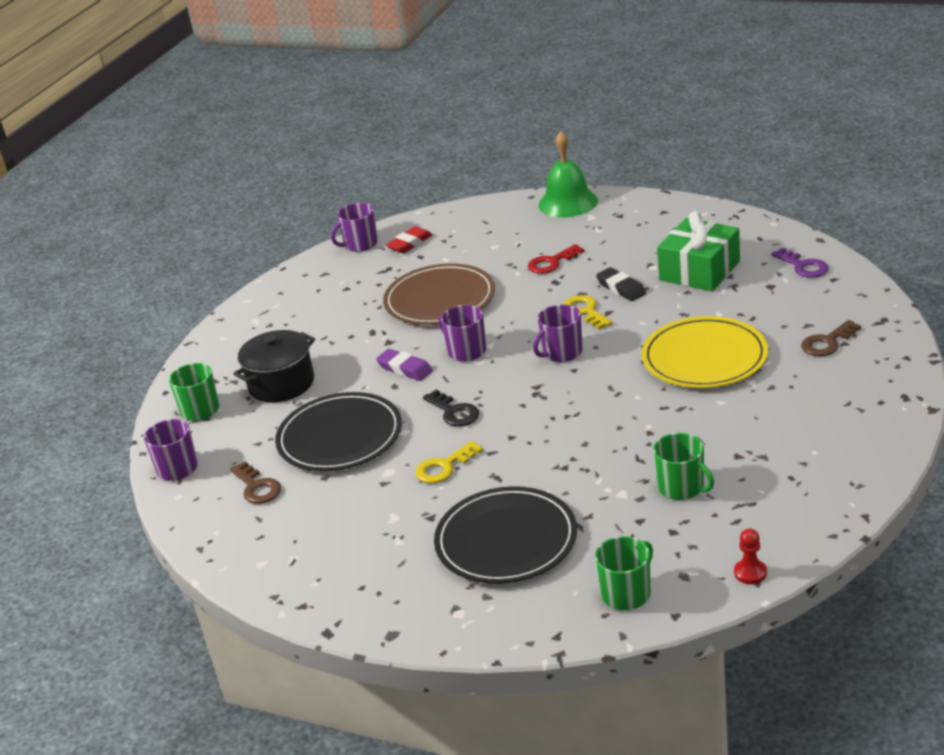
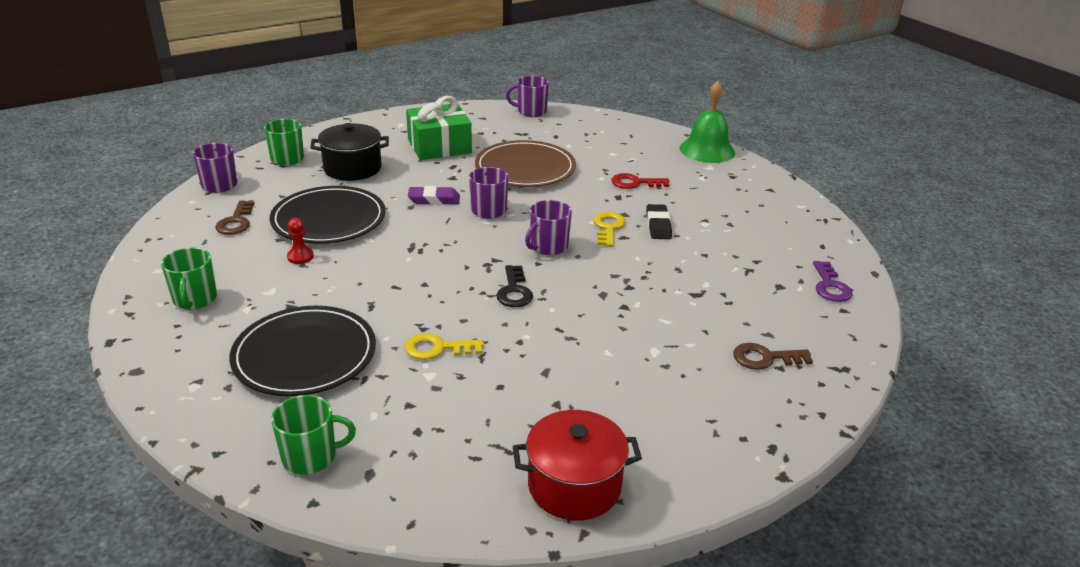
camera: 30 degrees right, 0 degrees up
(405, 369) = (434, 199): purple eraser -> purple eraser turned 75 degrees counterclockwise
(410, 244) = (561, 125): red eraser -> none
(444, 467) = (352, 277): yellow key -> yellow key (437, 348)
(454, 412) = (417, 245): black key -> black key (514, 291)
(561, 352) = (548, 246): purple mug -> purple mug turned 45 degrees counterclockwise
(682, 487) = (477, 400): green mug -> green mug (195, 299)
(699, 271) = (737, 244): green gift -> green gift (439, 146)
(704, 357) = (645, 310): yellow plate -> none
(750, 573) = (419, 511): red pawn -> red pawn (300, 257)
(821, 495) = (574, 485): none -> red pot

